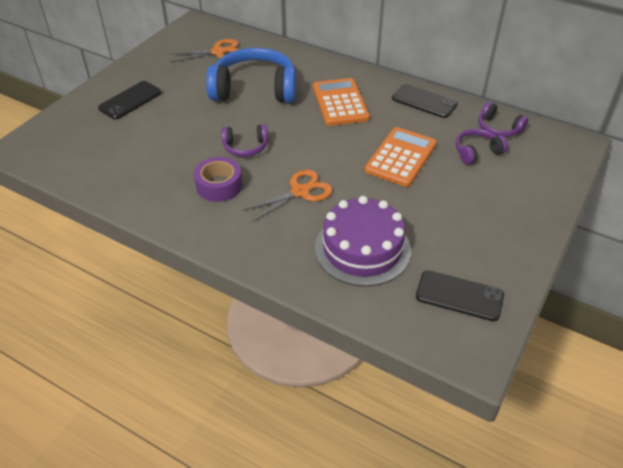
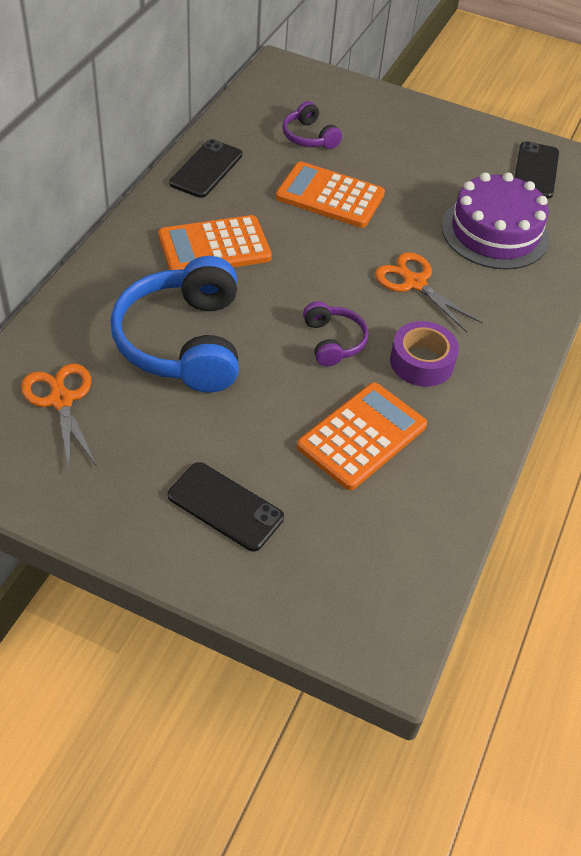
camera: 100 degrees left, 5 degrees up
(162, 152) = (362, 436): none -> orange calculator
(498, 128) = (259, 116): purple headphones -> none

